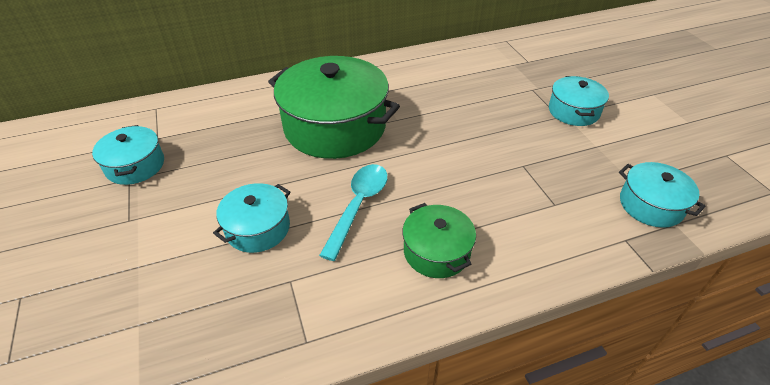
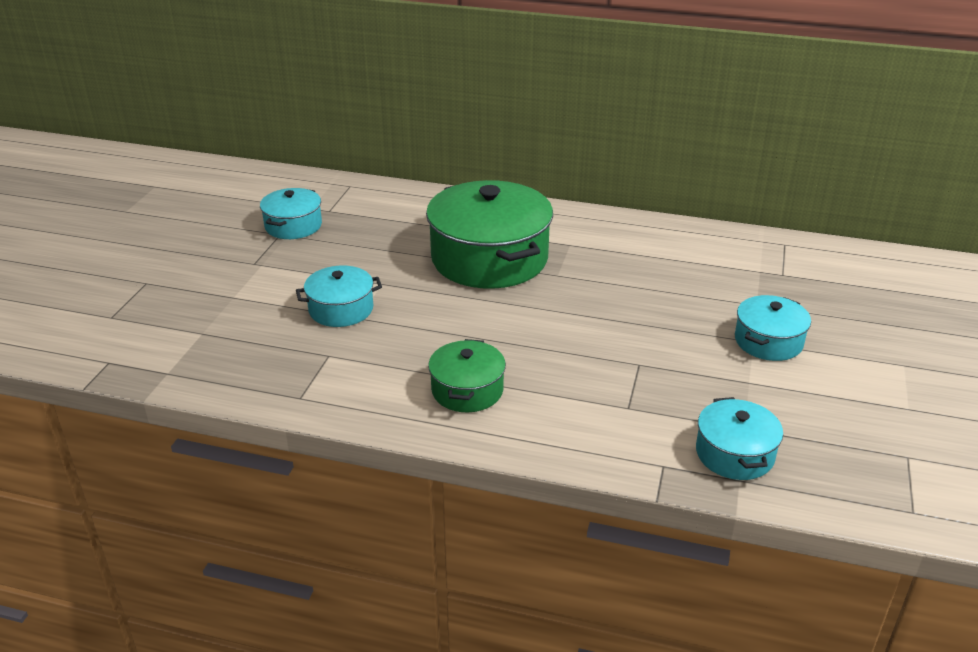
camera: 35 degrees right, 10 degrees down
(358, 206) = (438, 329): turquoise spoon -> none

